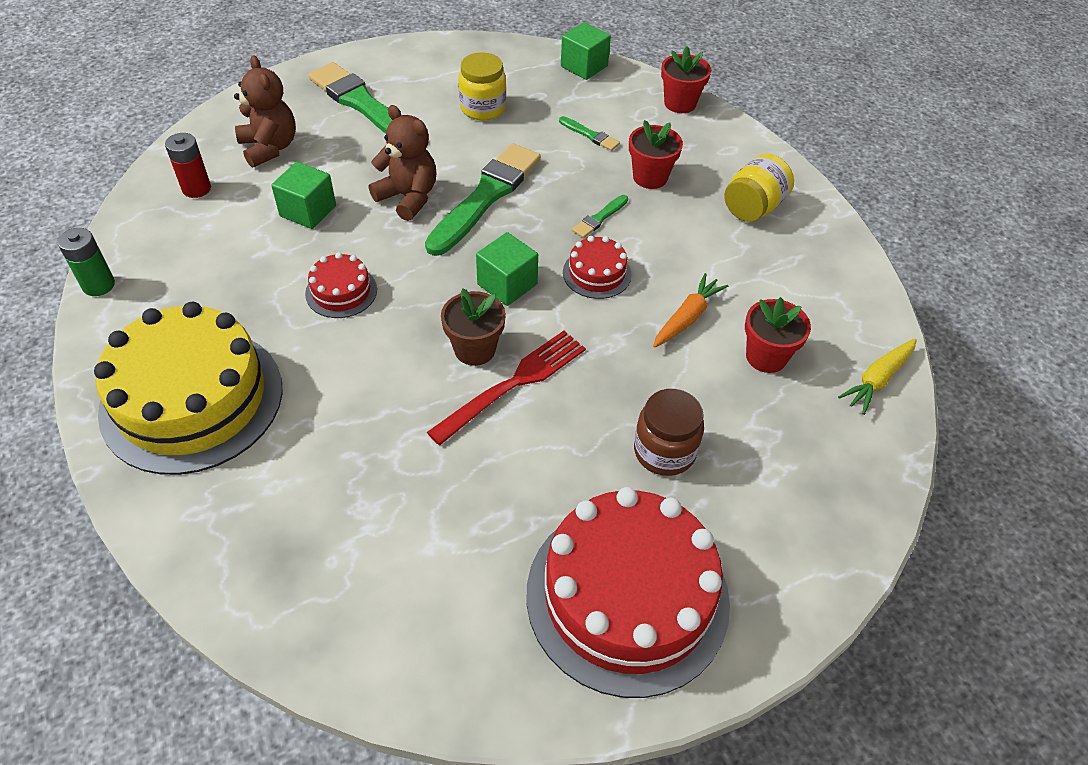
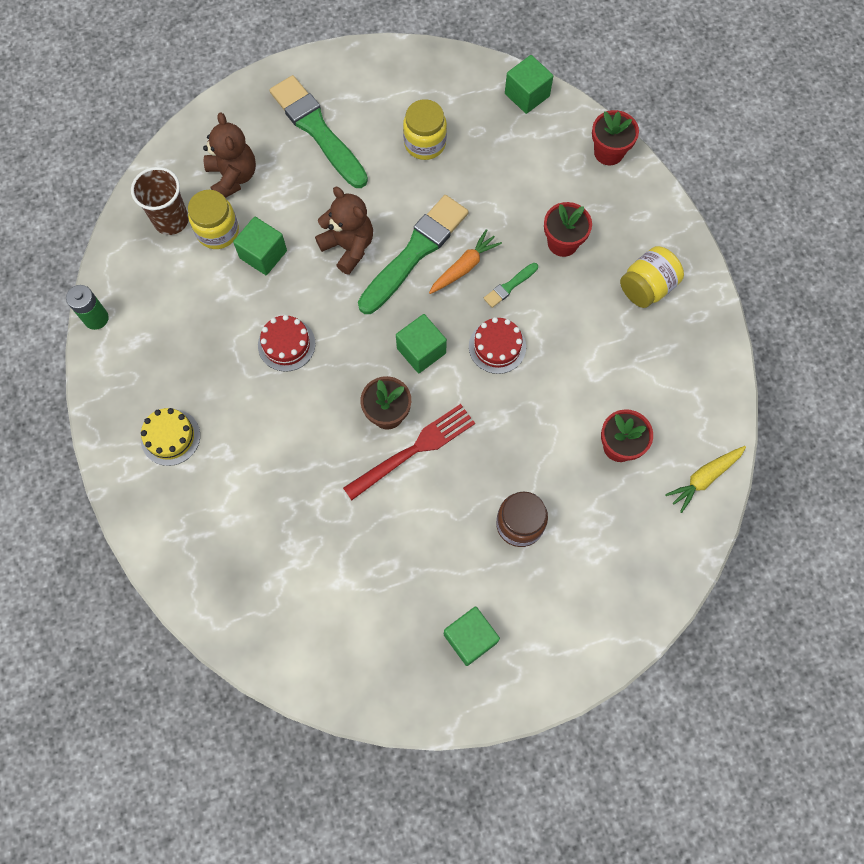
camera: 10 degrees right, 20 degrees up
(192, 399) = (170, 437): yellow cake -> yellow cake, size x0.44
(196, 189) = (171, 220): red battery -> brown cup
(252, 194) = (217, 231): none -> yellow jar
(590, 135) = (518, 186): green brush -> none
(627, 596) = (470, 638): red cake -> green cube
(687, 318) = (563, 400): orange carrot -> orange carrot (464, 267)

